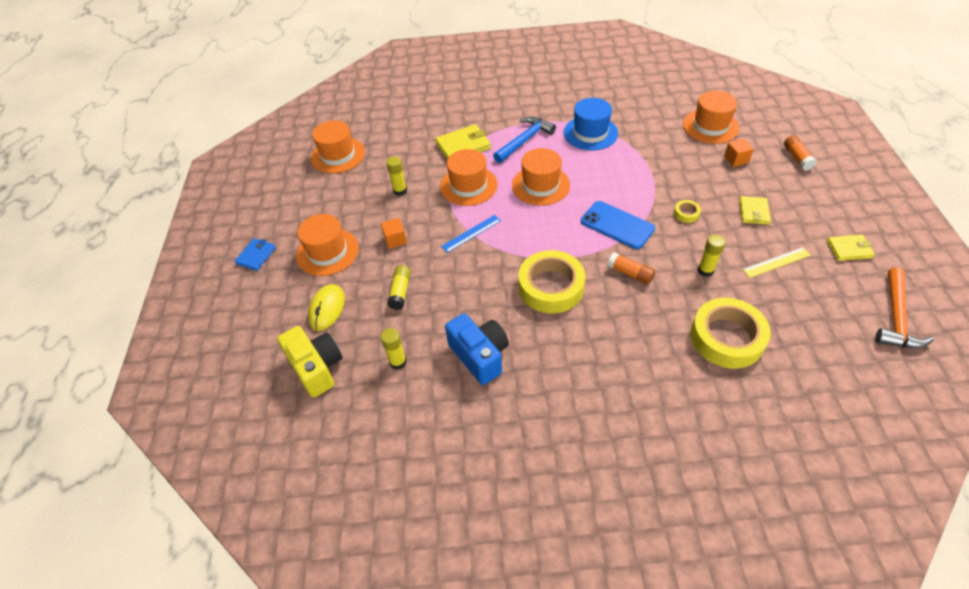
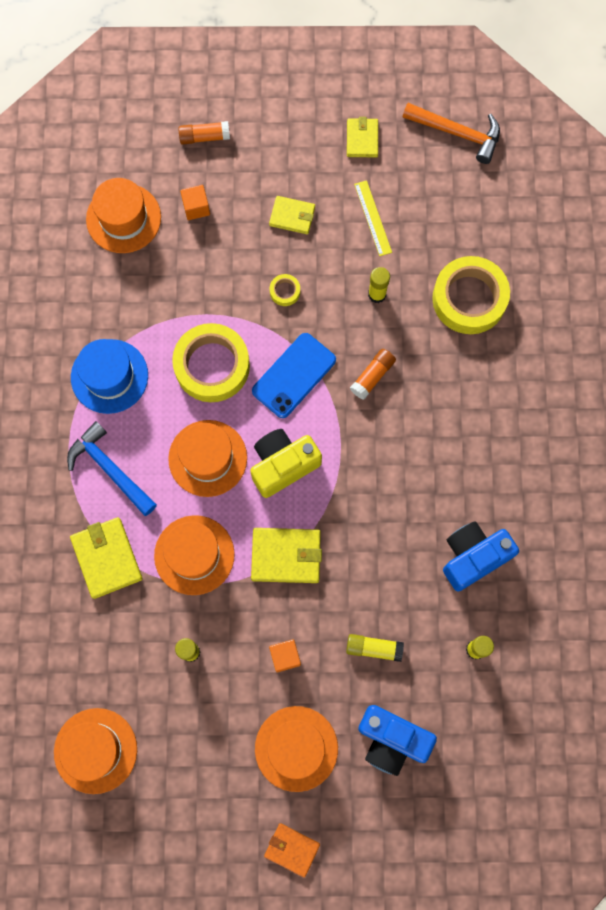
camera: 90 degrees left, 25 degrees up
(256, 256) = (292, 849): blue wallet -> orange wallet
(316, 368) = (477, 744): yellow camera -> yellow camera (283, 465)
(327, 309) = (392, 740): yellow mouse -> blue camera
(471, 233) = (286, 556): blue ruler -> yellow wallet
(551, 287) = (384, 468): yellow tape -> yellow tape (212, 366)

